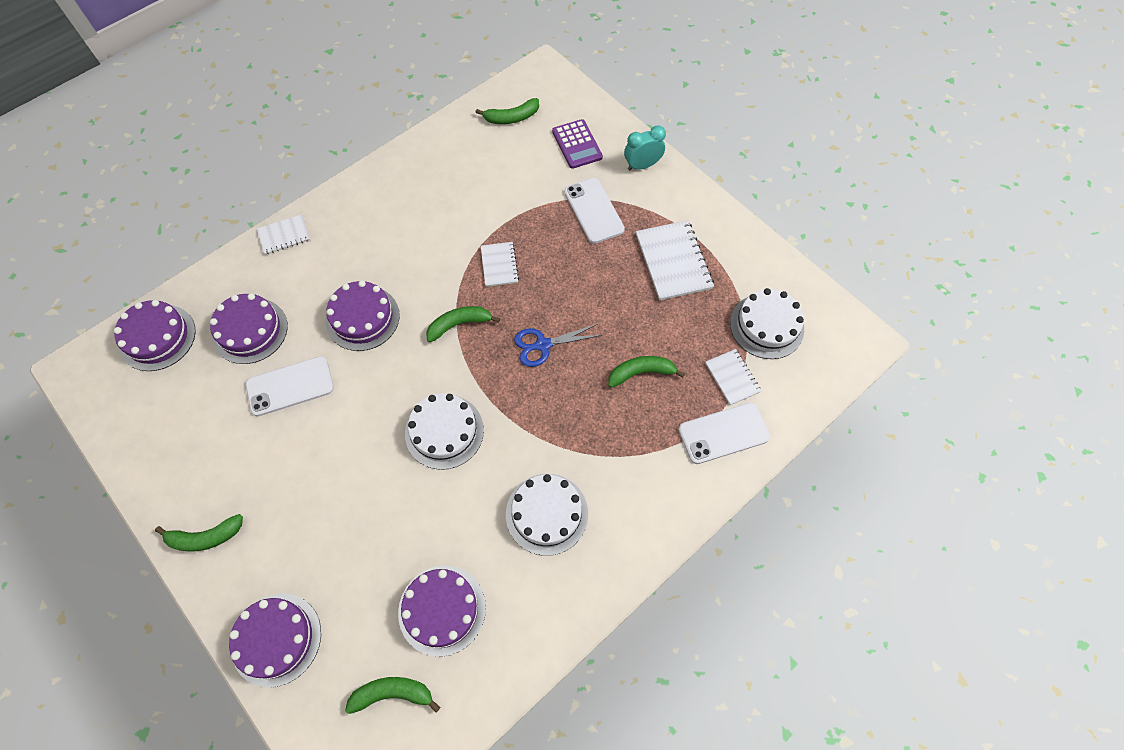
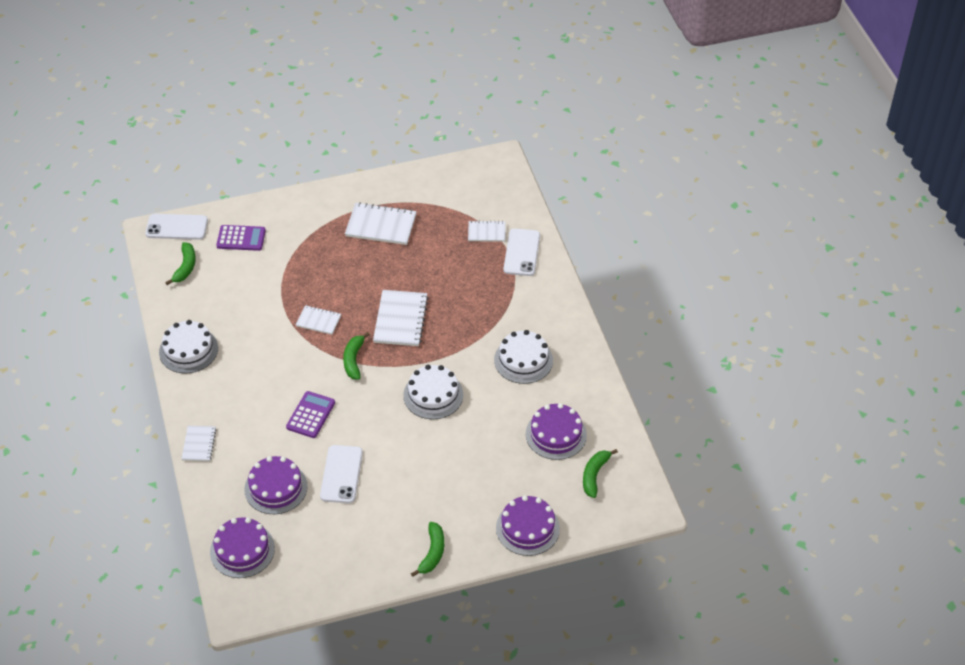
camera: 65 degrees left, 15 degrees down
(362, 318) = (310, 415): purple cake -> purple calculator
(542, 345) = (400, 319): blue scissors -> white notebook
(594, 210) = (308, 251): white phone -> white phone (177, 227)
(641, 373) = (454, 276): green banana -> none
(642, 165) = (288, 209): turquoise clock -> none
(766, 326) = (461, 199): white cake -> white cake (188, 350)

